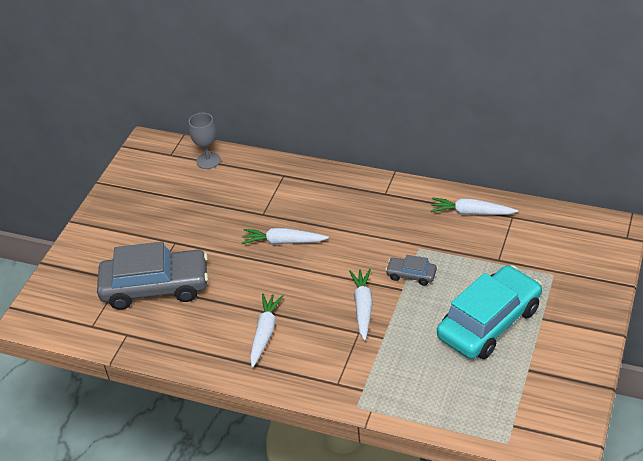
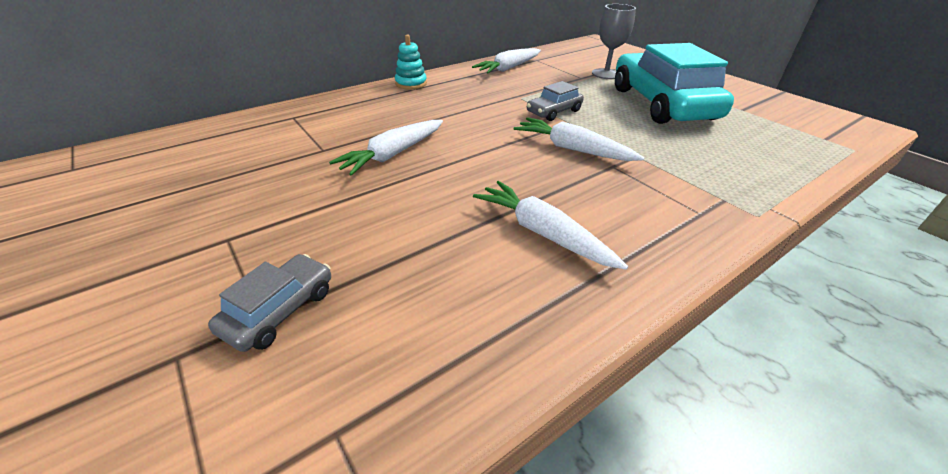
camera: 60 degrees left, 5 degrees down
(155, 287) = (279, 310): grey car -> grey car, size x0.44
(208, 160) = (157, 148): grey goblet -> grey goblet (606, 74)
(383, 185) = (411, 83): none -> turquoise stacking toy

